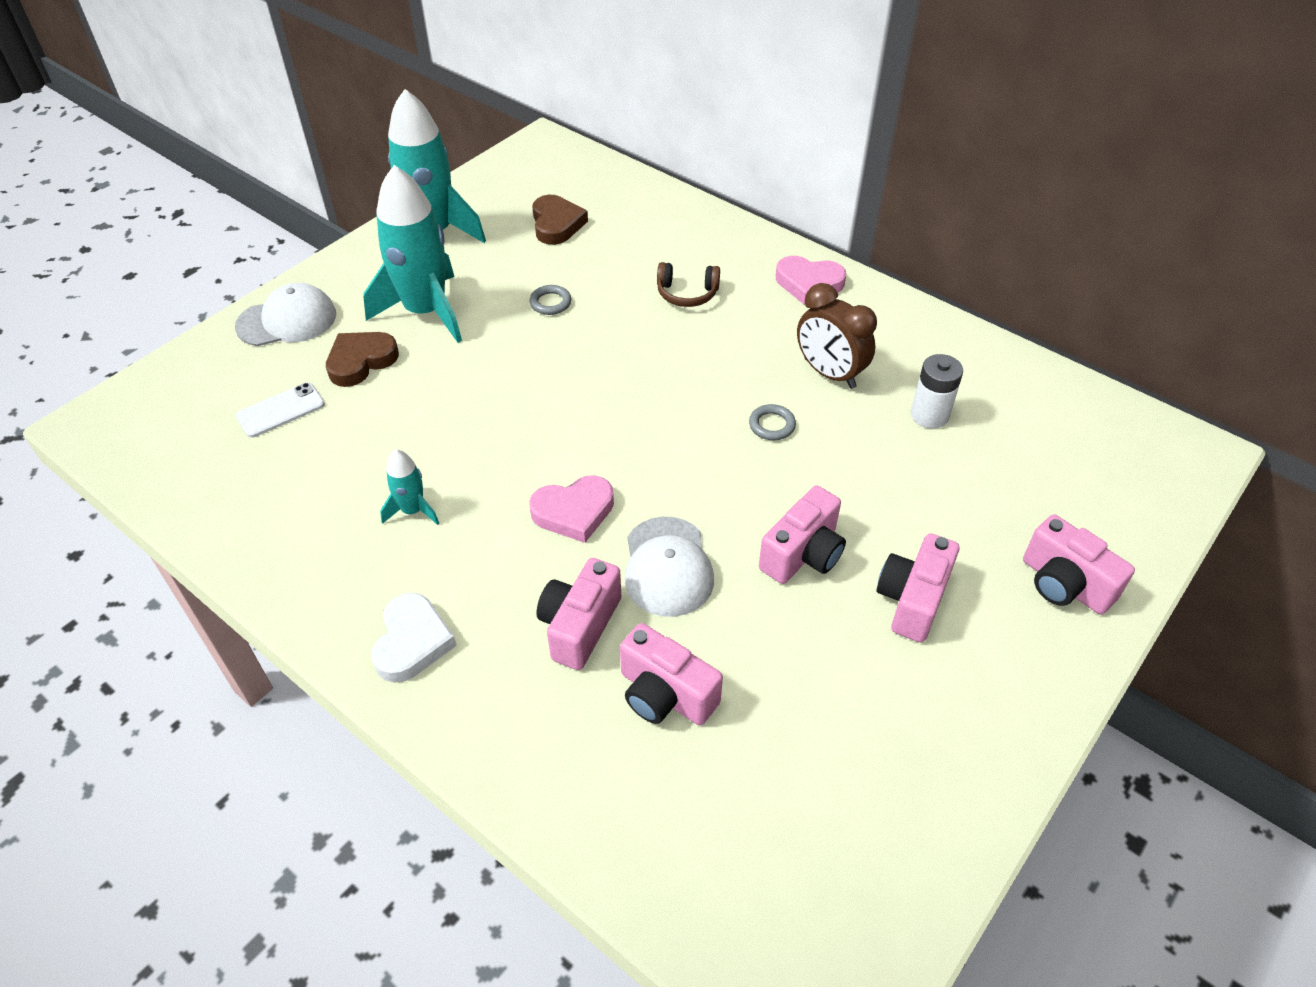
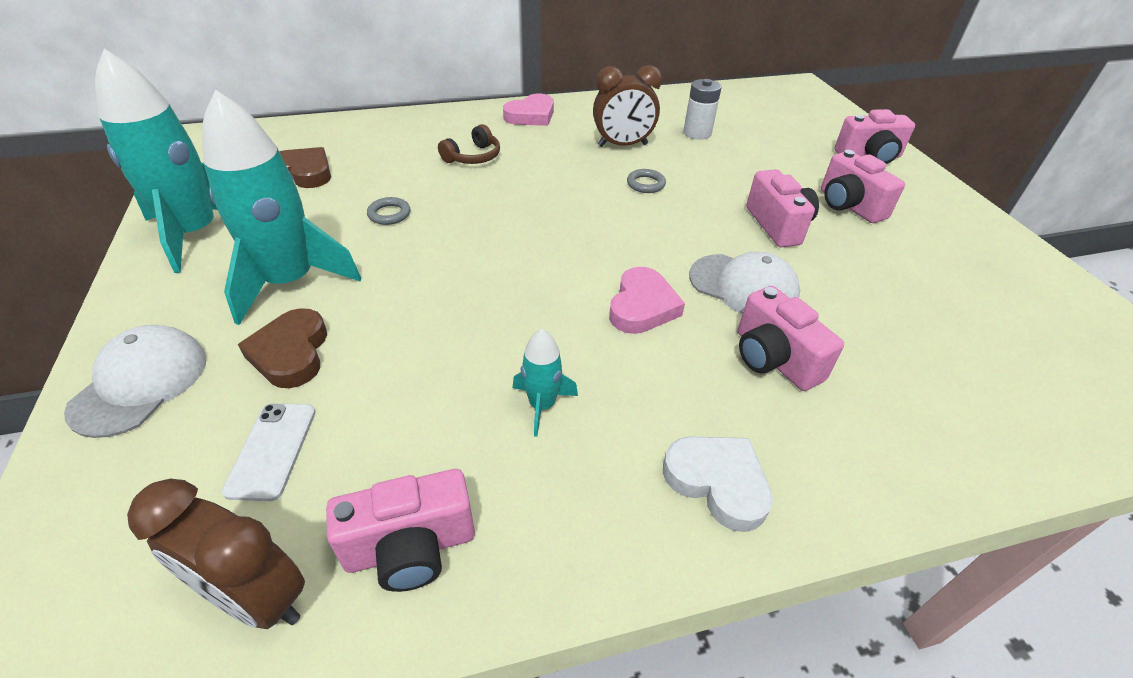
camera: 55 degrees left, 5 degrees down
(188, 474) = (257, 597): none -> brown clock
(665, 694) = (875, 345): pink camera -> pink camera (411, 547)

